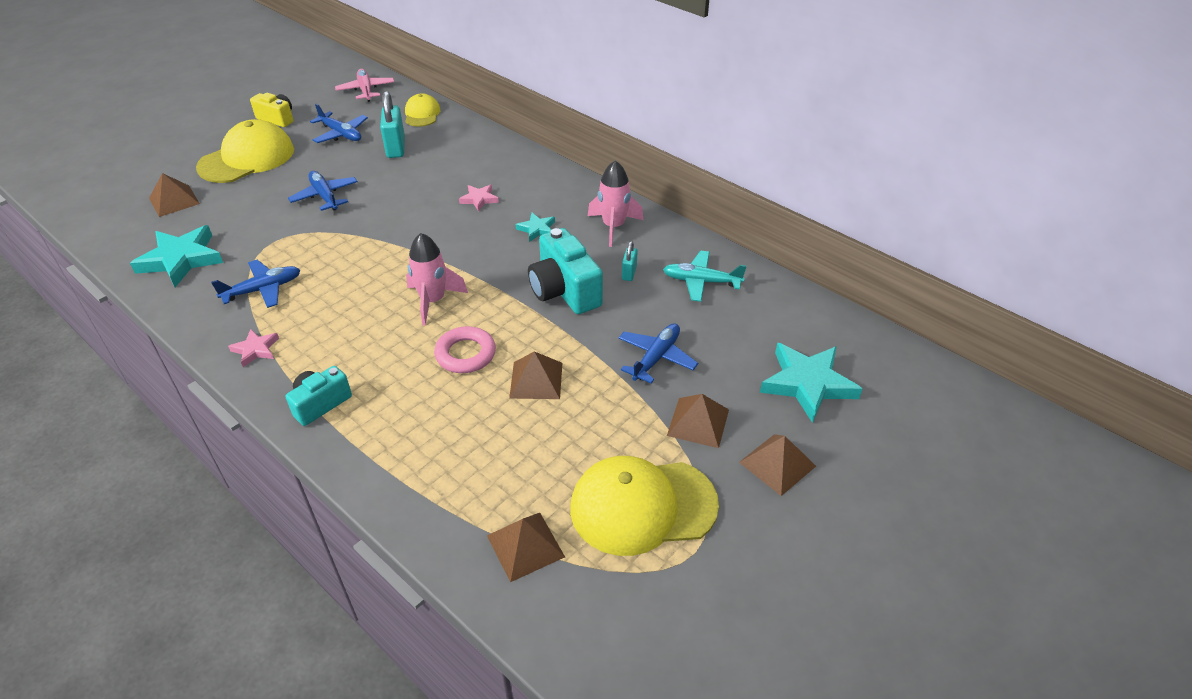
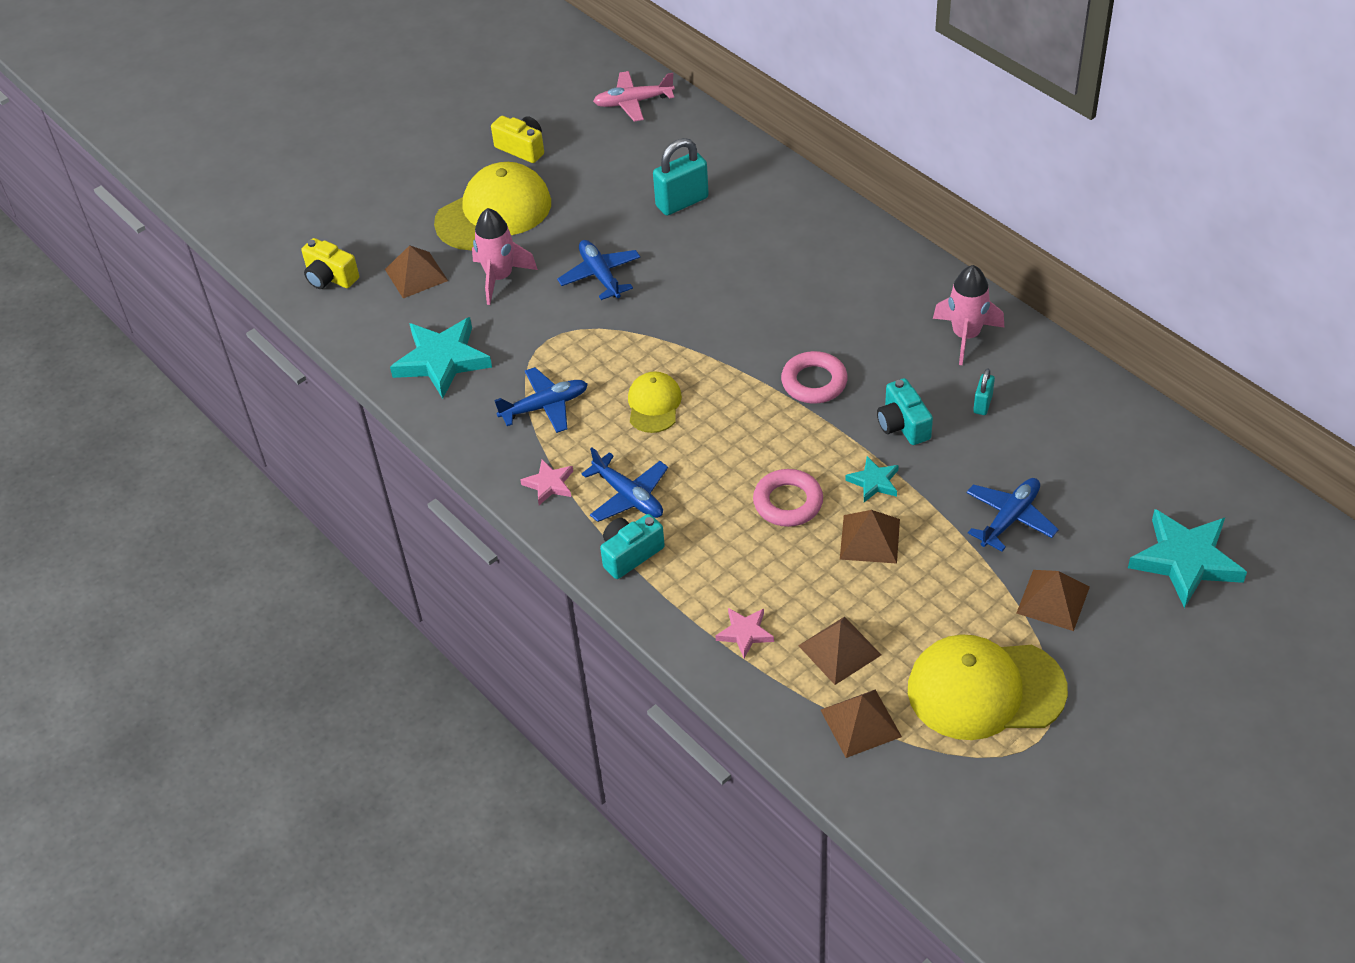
camera: 10 degrees right, 5 degrees up
(101, 205) = (330, 277): none -> yellow camera
(341, 134) = (608, 177): blue plane -> blue plane (628, 496)
(366, 90) = (633, 102): pink plane -> pink plane turned 90 degrees counterclockwise
(396, 148) = (682, 202): turquoise padlock -> turquoise padlock turned 60 degrees clockwise
(422, 114) = (712, 146): yellow cap -> yellow cap (654, 404)
(433, 301) = (746, 431): pink rocket -> pink rocket (500, 278)
(479, 199) = (794, 287): pink star -> pink star (745, 633)
(492, 263) = (814, 382): none -> pink ring
(537, 229) = (869, 336): turquoise star -> turquoise star (874, 482)
(564, 291) = (902, 425): turquoise camera -> turquoise camera, size x0.62
(701, 281) = (1071, 420): turquoise plane -> none
(777, 464) = (1137, 652): brown pyramid -> brown pyramid (839, 650)

